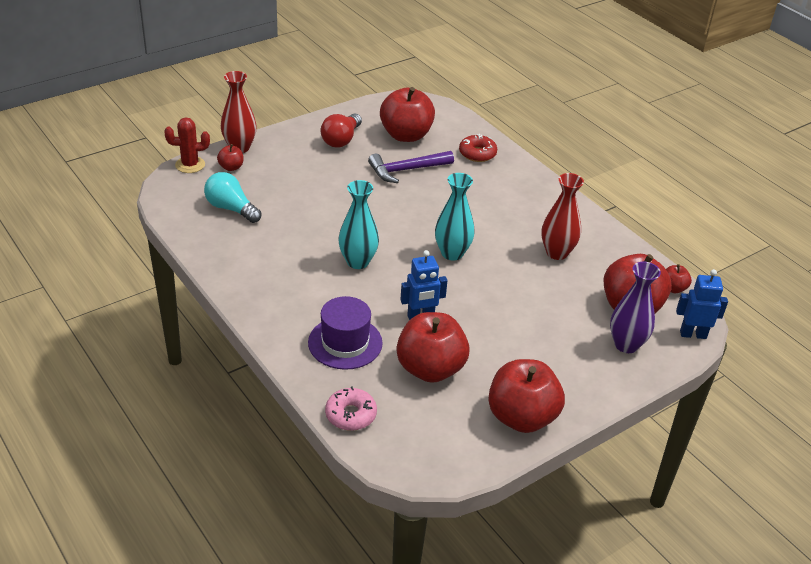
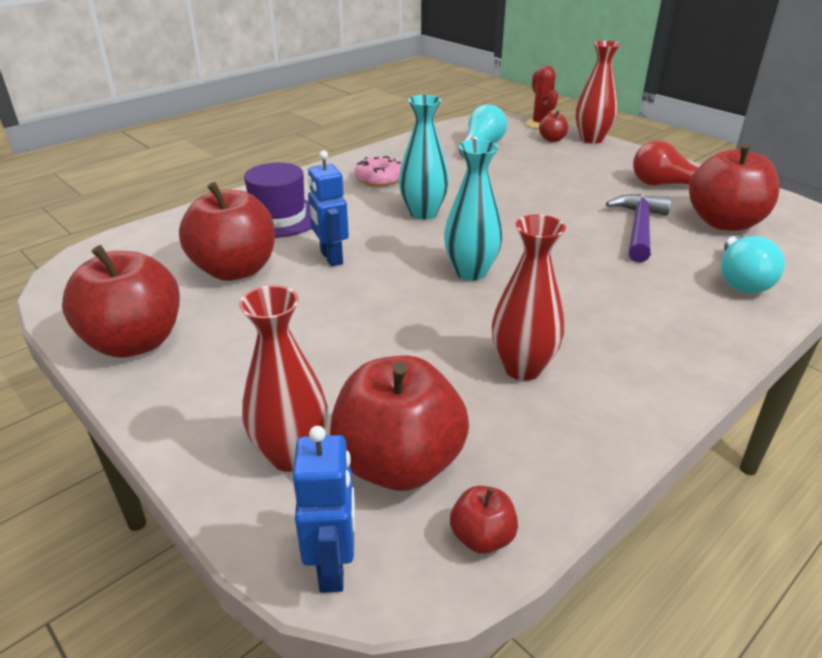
camera: 85 degrees right, 5 degrees down
(350, 415) = (165, 229): pink donut -> pink donut (379, 179)
(406, 170) = (639, 228): purple hammer -> purple hammer turned 45 degrees clockwise
(477, 153) = (741, 280): red donut -> turquoise light bulb
(626, 345) = (291, 454): purple vase -> red vase

